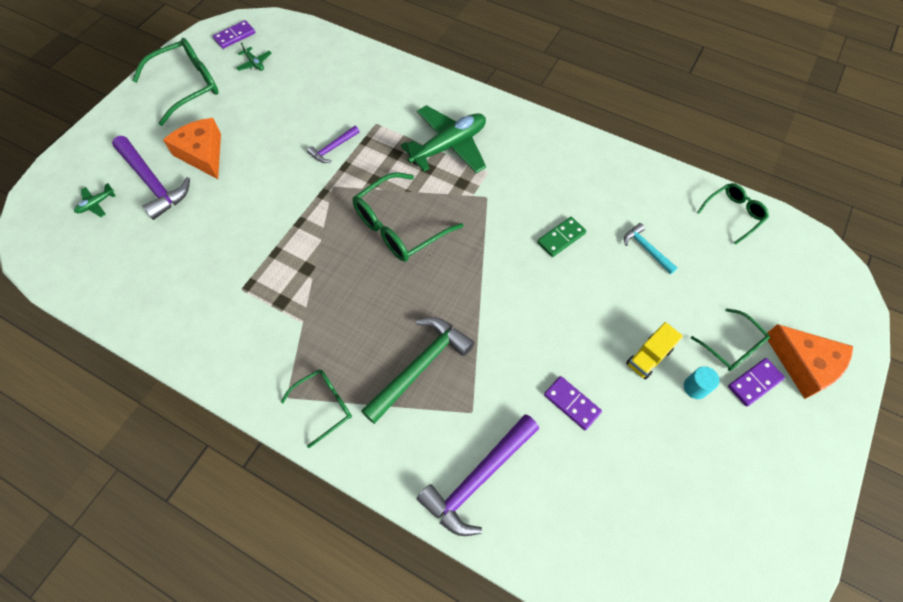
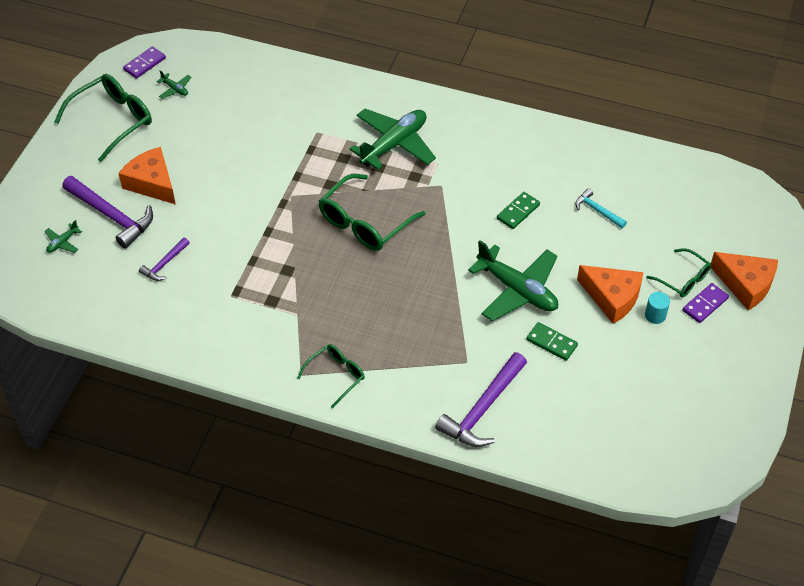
camera: 10 degrees left, 10 degrees down
(333, 148) = (281, 161): purple hammer -> purple hammer (165, 264)
(419, 367) = (412, 334): green hammer -> none
(544, 330) = (517, 290): none -> green plane
(572, 403) = (551, 343): purple domino -> green domino
(648, 357) = (612, 297): yellow truck -> orange cheese
(733, 214) = (673, 170): green glasses -> none

